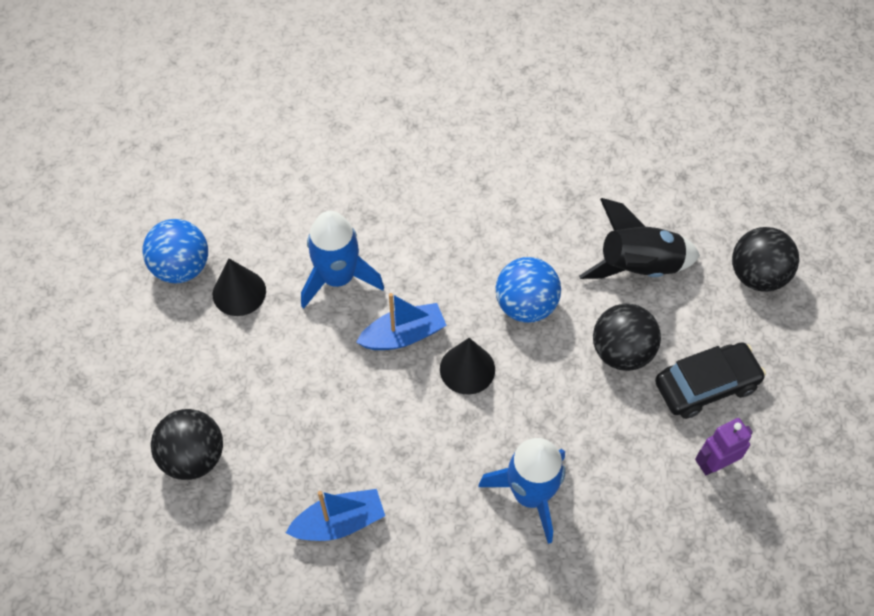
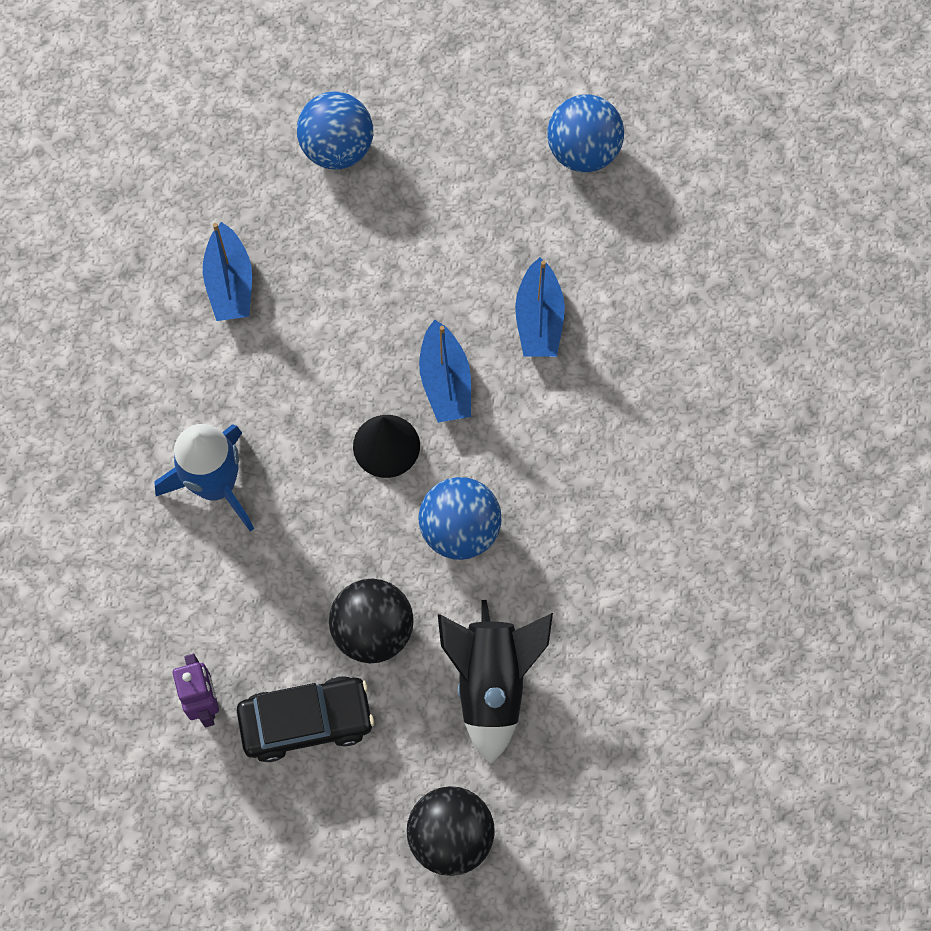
camera: 100 degrees right, 10 degrees up
(193, 457) = (337, 149): black ball -> blue ball
(239, 292) = (537, 210): black cone -> none
(338, 278) = (539, 320): blue rocket -> blue boat
(706, 386) = (306, 721): black car -> black car turned 90 degrees counterclockwise

